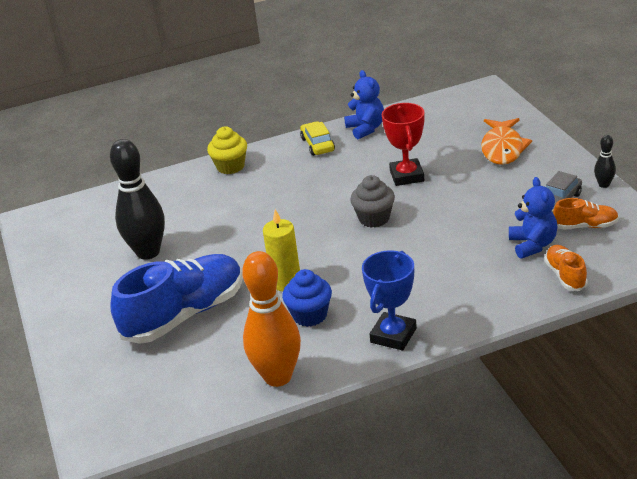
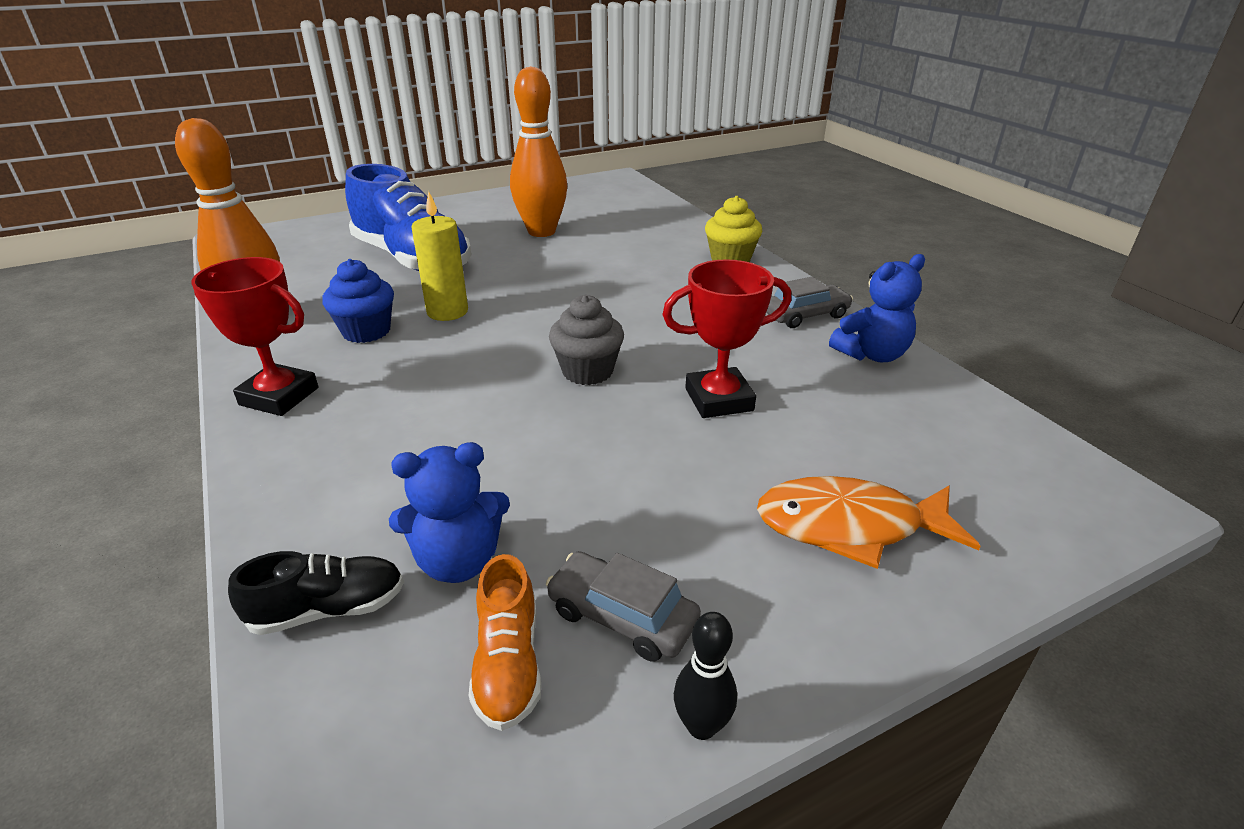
camera: 80 degrees right, 0 degrees up
(148, 252) = (541, 232): black bowling pin -> orange bowling pin
(318, 144) = (805, 315): yellow car -> grey car
(393, 335) = (279, 396): blue trophy -> red trophy
(565, 276) = (328, 609): orange shoe -> black shoe

